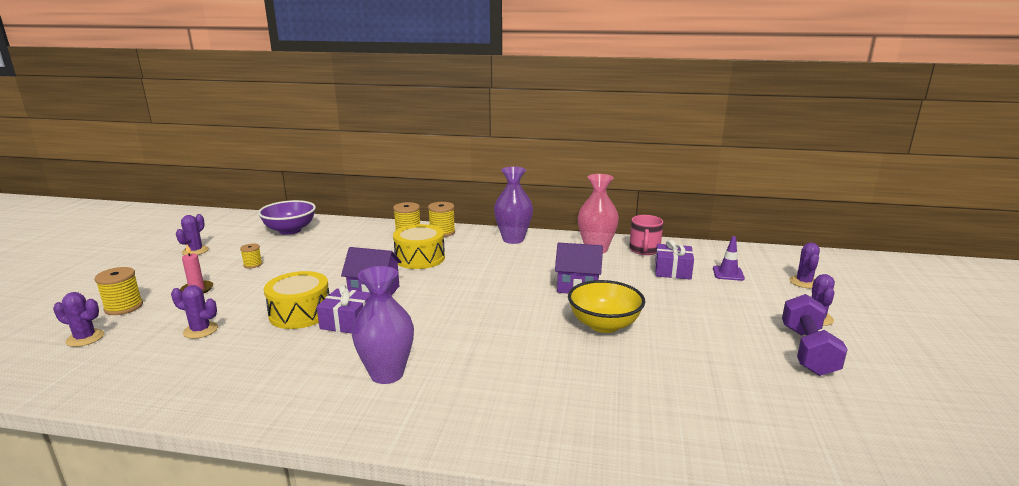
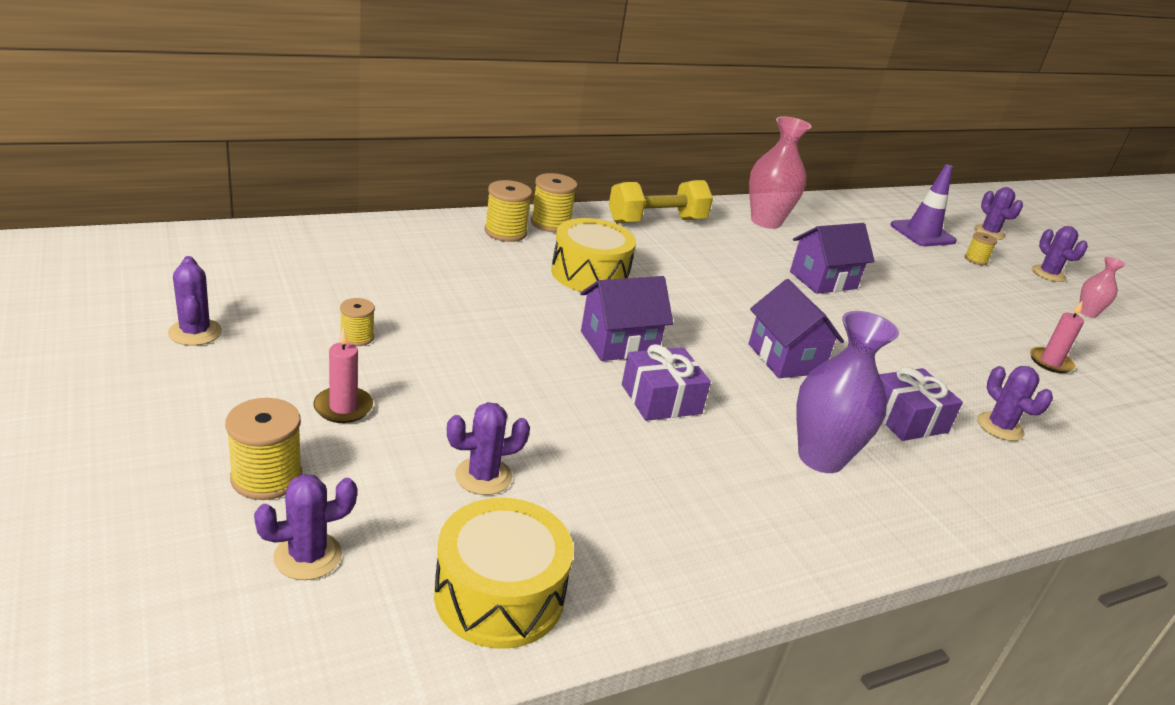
camera: 40 degrees left, 10 degrees up
(290, 230) = (305, 257): purple bowl -> none
(300, 313) = (579, 404): yellow drum -> yellow drum (499, 595)
(464, 321) = (785, 359): none -> purple house
(513, 239) = (656, 221): purple vase -> yellow dumbbell
(557, 396) = (999, 427): none -> purple cactus
(604, 325) = (915, 326): yellow bowl -> none
(644, 250) = (812, 214): pink mug -> none
(672, 271) = (875, 239): purple gift -> purple gift (906, 419)
(692, 372) = (1050, 362): none -> pink candle
(728, 273) = (922, 233): purple traffic cone -> purple traffic cone, size x1.51
(750, 297) = (975, 260): none -> yellow spool
(808, 351) = (1087, 313): purple dumbbell -> pink vase

